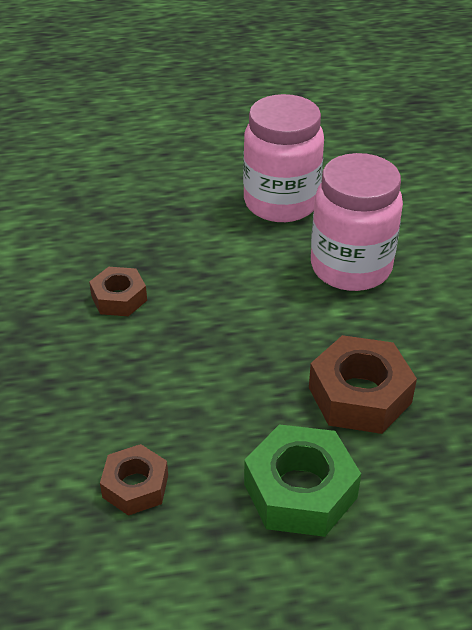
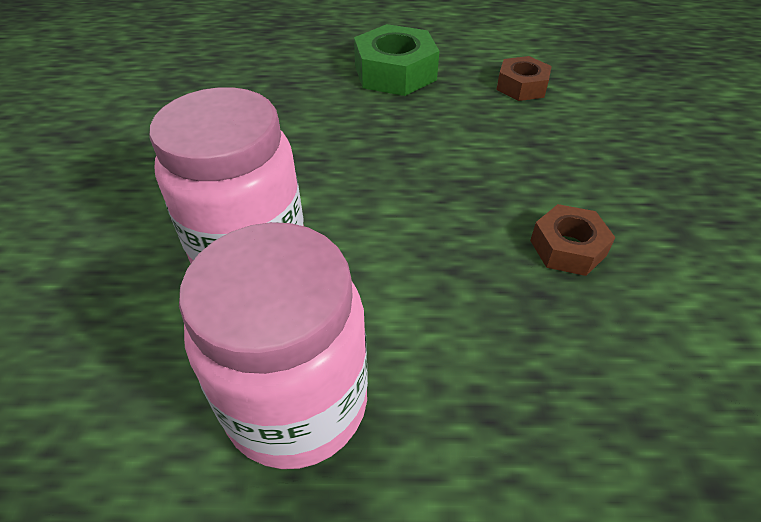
camera: 170 degrees left, 5 degrees up
(359, 395) = (318, 122): brown nut -> none

